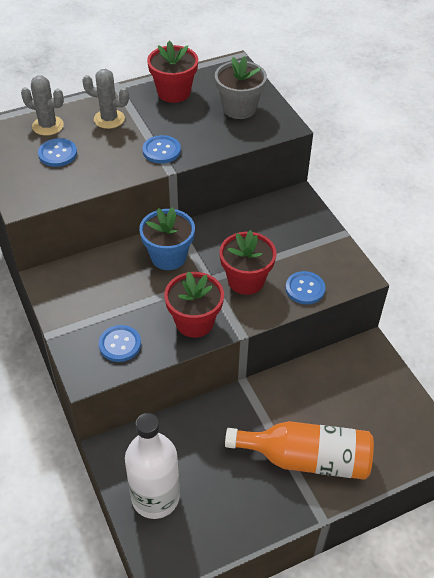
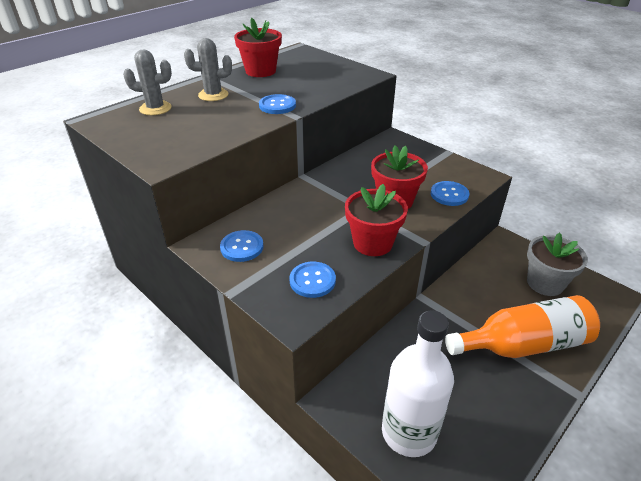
camera: 20 degrees left, 10 degrees down
(57, 154) = (177, 124): blue button -> blue button (242, 247)
(168, 257) = (313, 200): blue flower pot -> none
(239, 108) = (324, 71): grey flower pot -> grey flower pot (545, 283)

